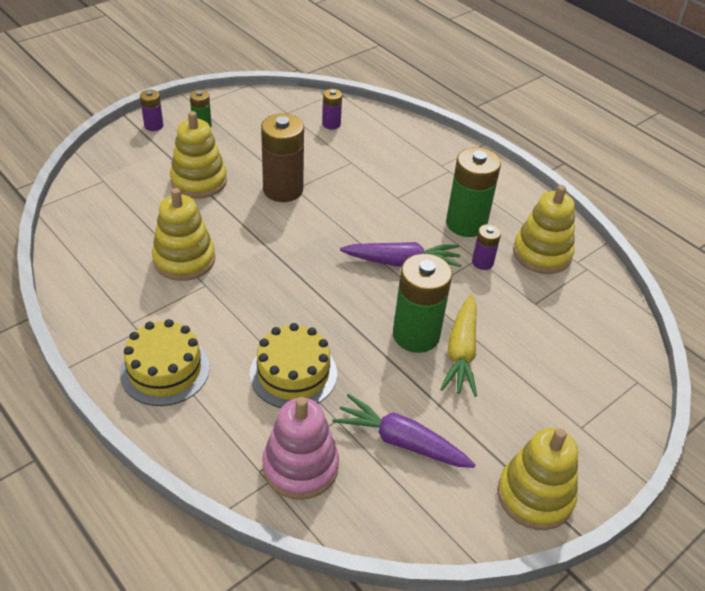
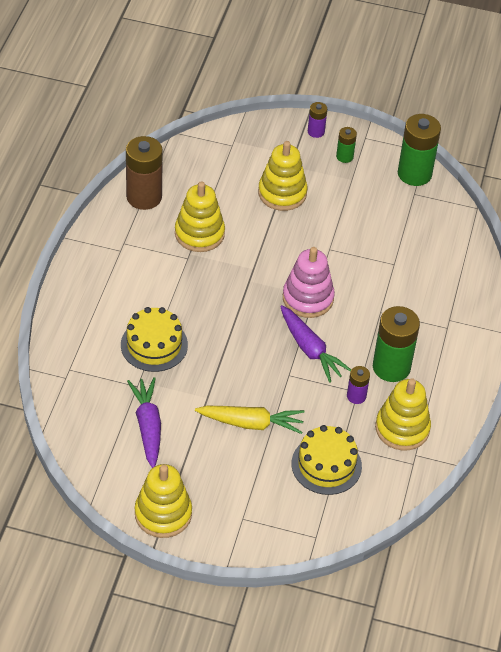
camera: 55 degrees right, 5 degrees up
(165, 370) = (102, 282): yellow cake -> yellow cake (326, 465)
(283, 190) = (320, 243): brown battery -> brown battery (144, 197)
(300, 467) = (88, 386): pink stacking toy -> pink stacking toy (308, 298)
(331, 124) = (428, 227): purple battery -> none
(416, 335) = (245, 391): green battery -> green battery (414, 174)
(461, 352) = (251, 423): yellow carrot -> yellow carrot turned 150 degrees counterclockwise

